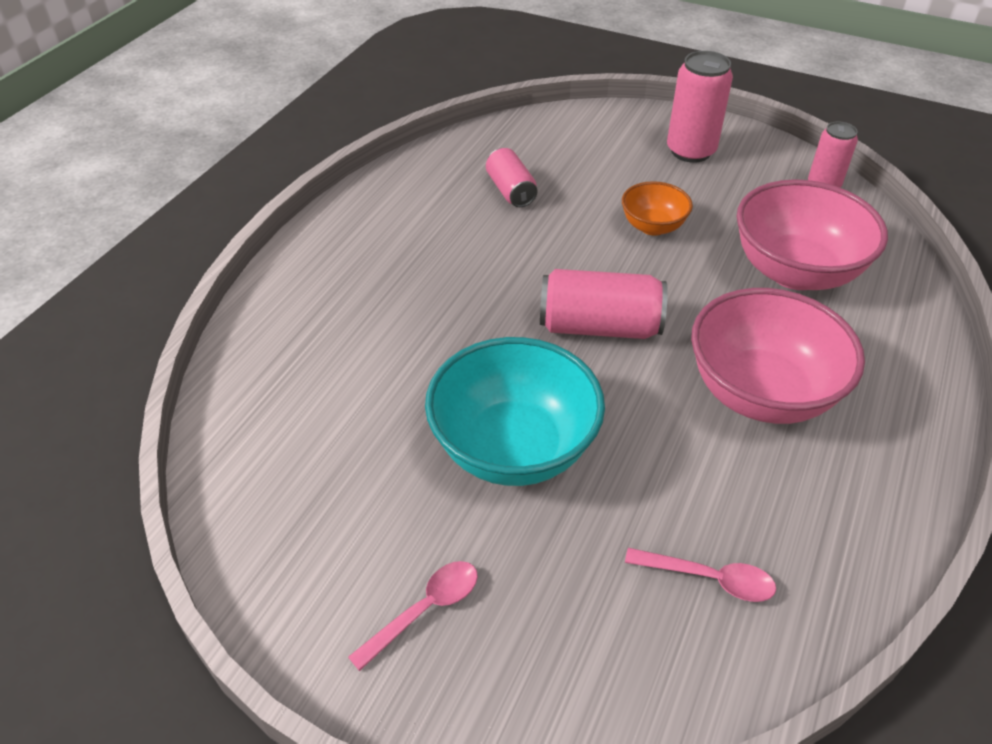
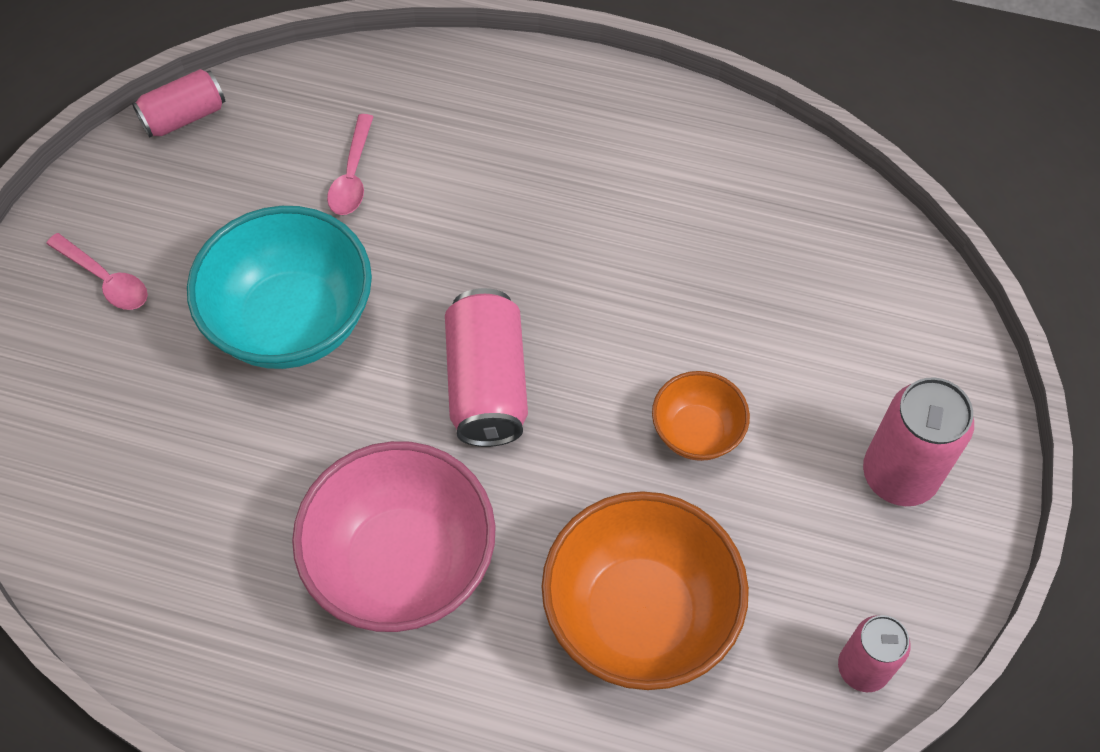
camera: 80 degrees right, 15 degrees up
(511, 191) = (732, 257): pink can -> pink can (184, 117)
(709, 578) = (146, 509): pink spoon -> pink spoon (352, 175)
(795, 271) = (639, 614): pink bowl -> orange bowl

